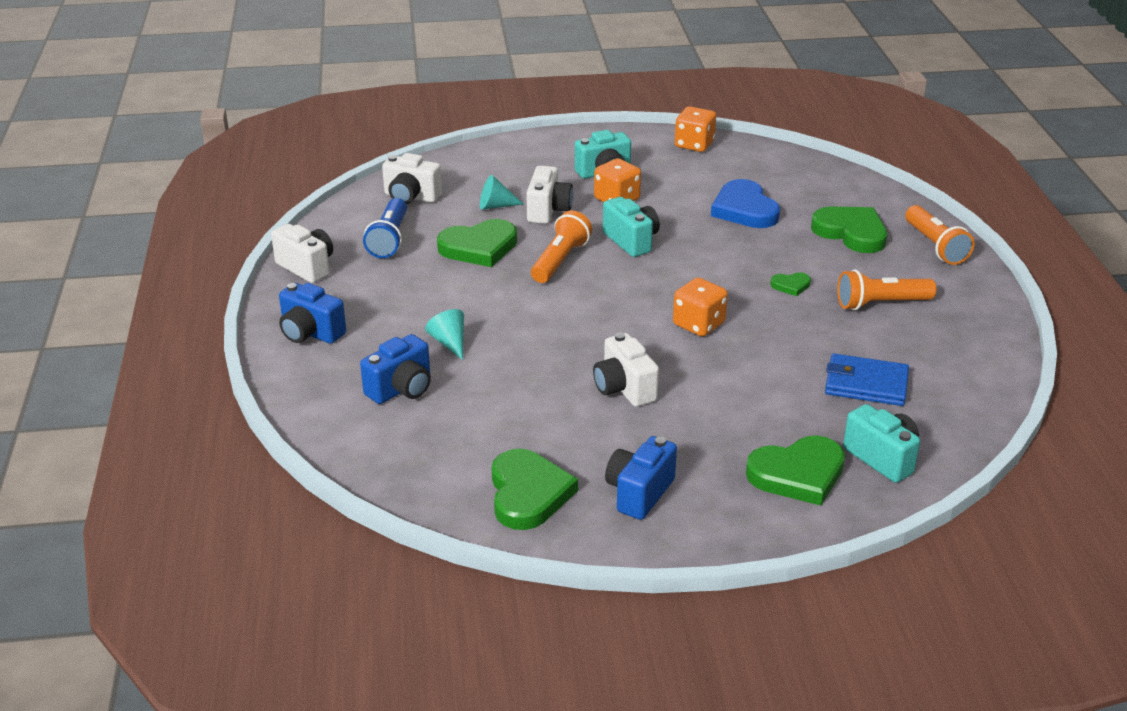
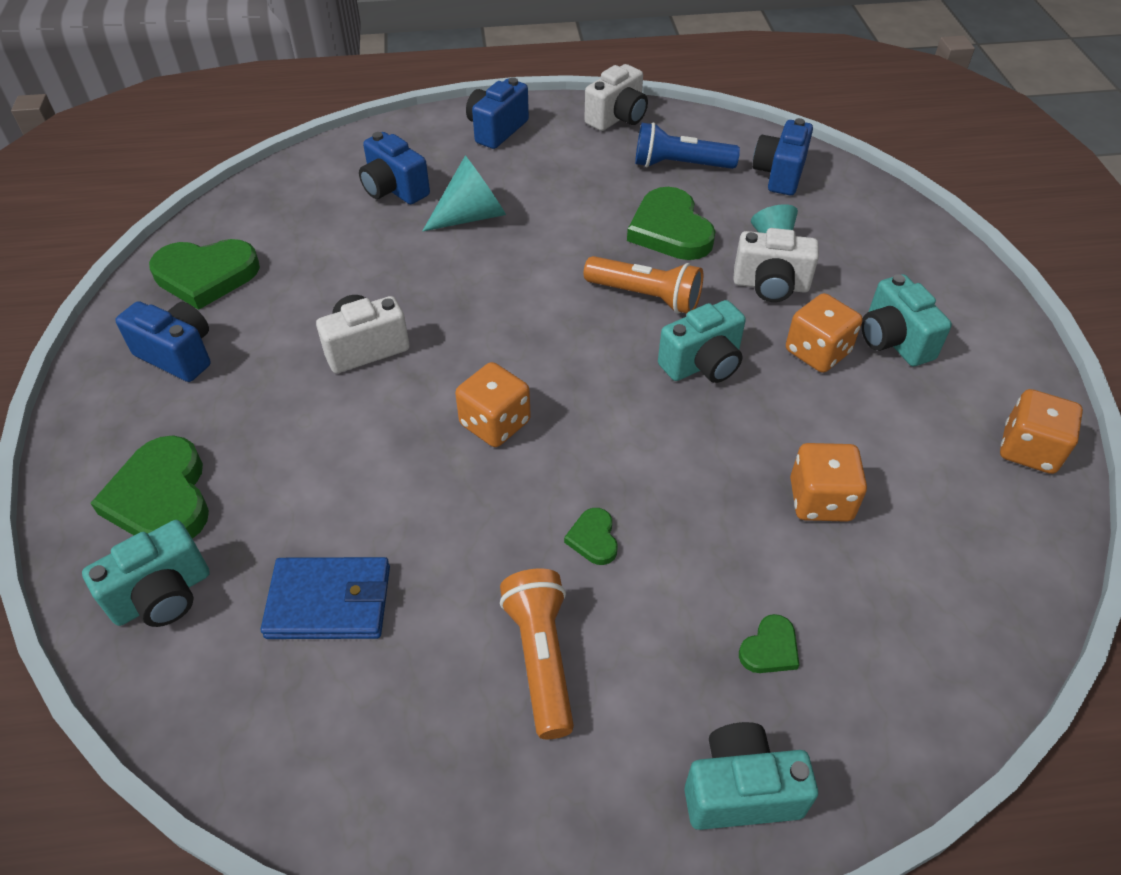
camera: 90 degrees right, 15 degrees up
(411, 197) = (779, 174): white camera -> blue camera
(449, 342) = (472, 216): turquoise cone -> turquoise cone, size x1.52
(744, 209) = (820, 500): blue heart -> orange dice
(851, 232) = (770, 648): green heart -> green heart, size x0.47
(866, 384) = (329, 602): blue wallet -> blue wallet turned 75 degrees clockwise
(935, 246) = (740, 791): orange flashlight -> turquoise camera

